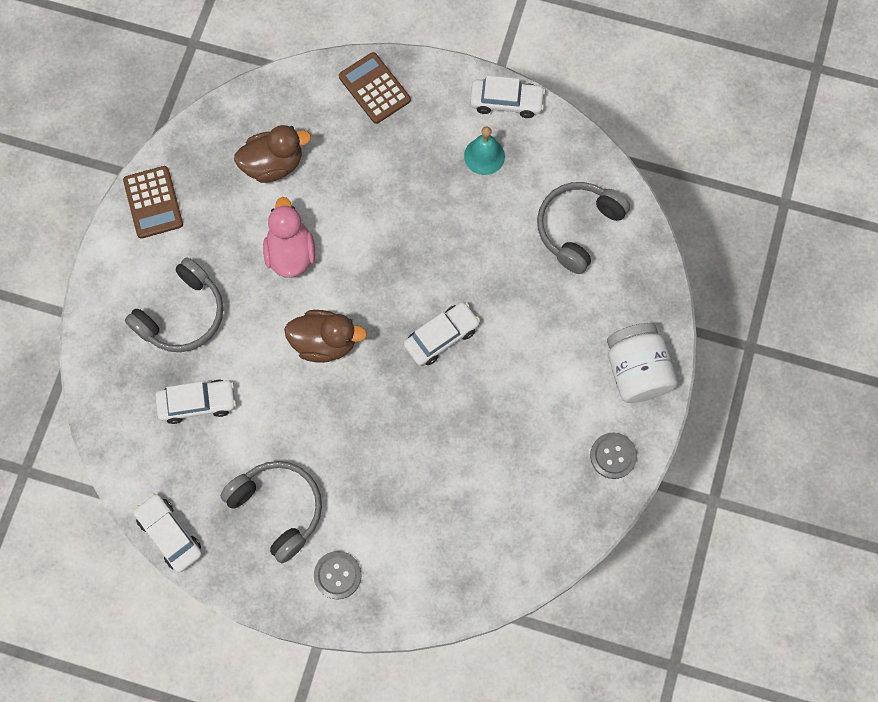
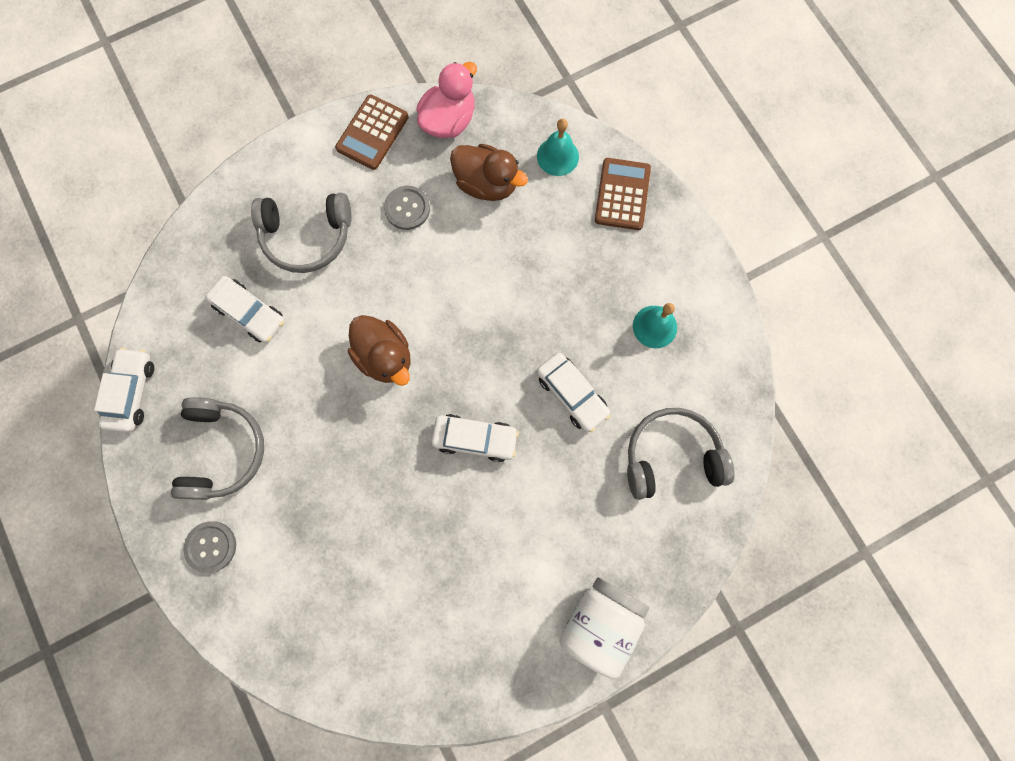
camera: 45 degrees right, 5 degrees up
(291, 253) = (430, 264): pink duck -> pink duck (449, 121)
(303, 102) = (557, 156): none -> turquoise bell
(506, 102) = (716, 299): white car -> white car (572, 394)
(613, 456) = (510, 672): grey button -> grey button (407, 208)

